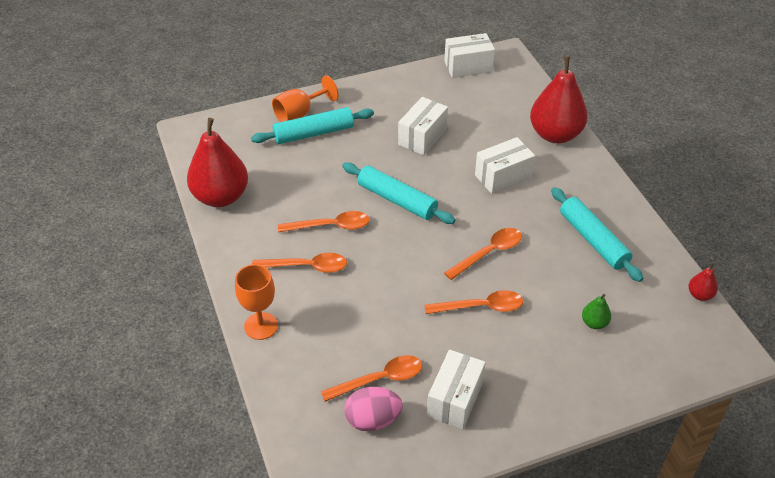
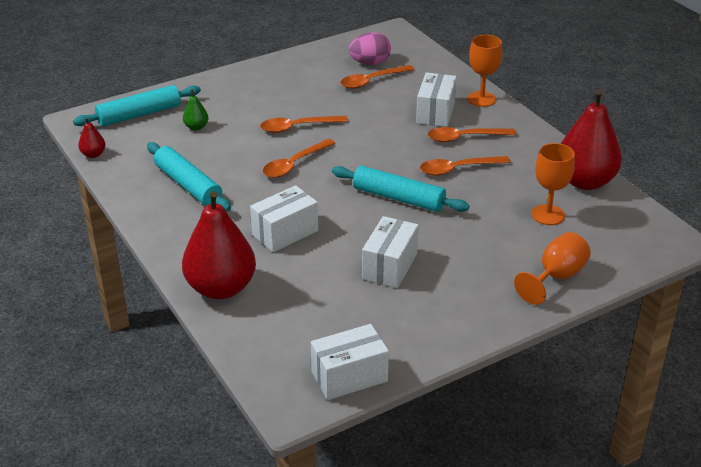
camera: 170 degrees right, 10 degrees down
(274, 166) = (548, 215): none -> orange goblet
(314, 133) = (524, 255): turquoise rolling pin -> turquoise rolling pin (139, 114)
(455, 399) = (311, 77): white box -> white box (435, 113)

